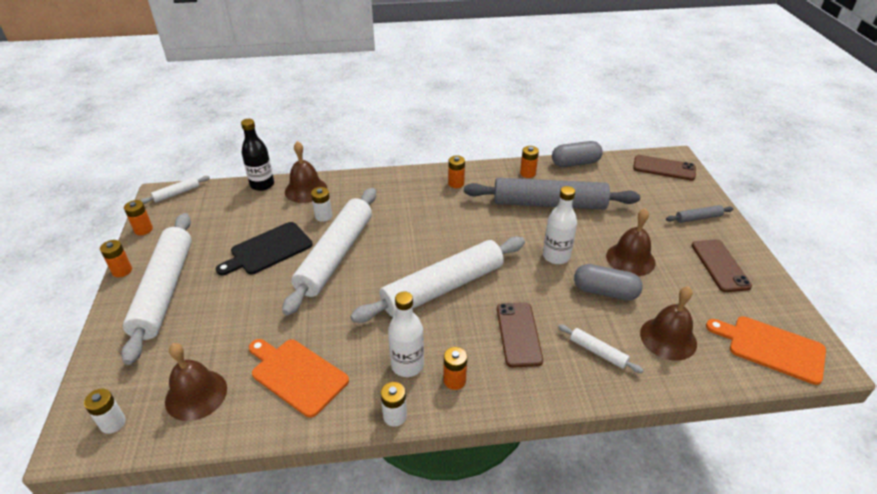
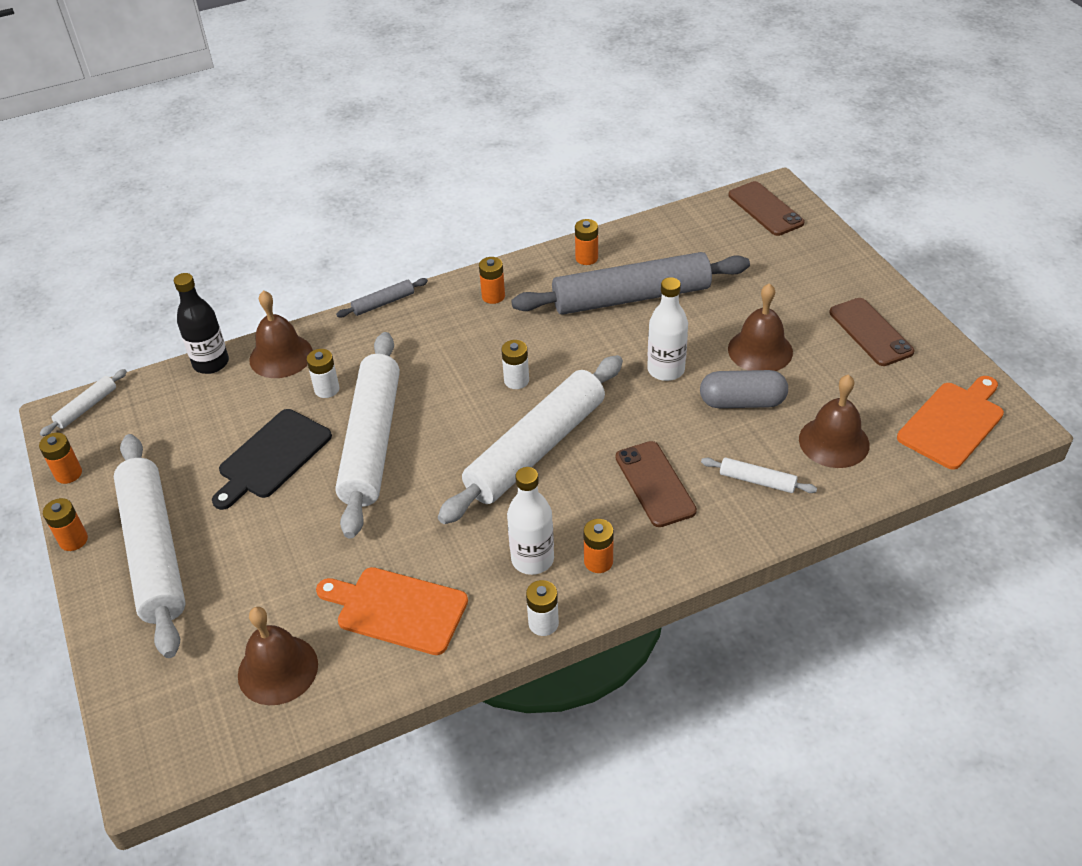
camera: 15 degrees left, 5 degrees up
(113, 423) = (187, 734): white battery -> white battery (516, 380)
(575, 163) = (646, 227): grey capsule -> none
(664, 168) = (765, 209): brown phone -> brown phone turned 60 degrees clockwise
(698, 218) = (828, 273): grey rolling pin -> grey rolling pin (383, 303)
(771, 348) = (953, 422): orange cutting board -> orange cutting board turned 120 degrees clockwise

